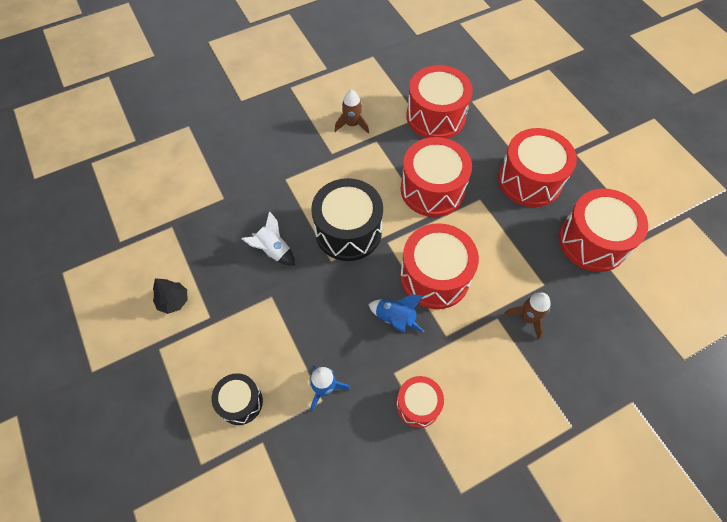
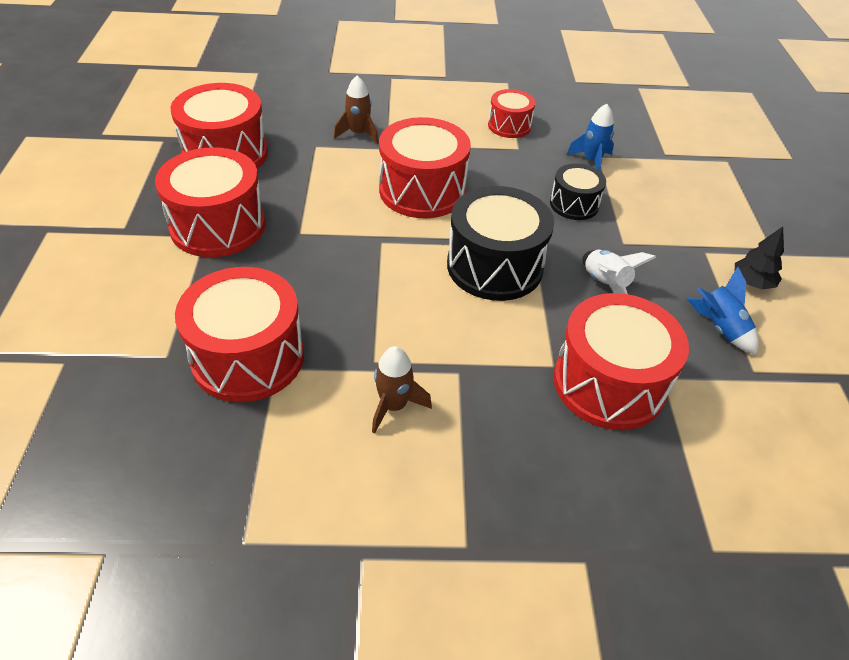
camera: 155 degrees left, 15 degrees down
(240, 402) = (681, 181): black drum -> black drum (574, 204)
(395, 318) = (490, 178): blue rocket -> blue rocket (719, 328)
(432, 189) = (349, 266): red drum -> red drum (609, 383)

